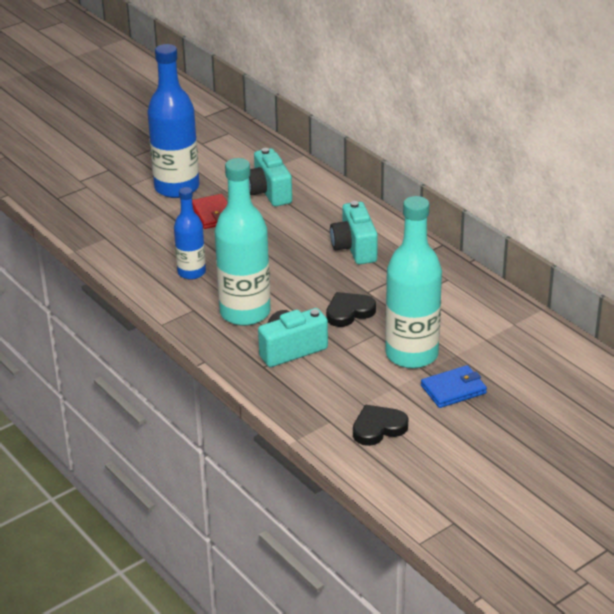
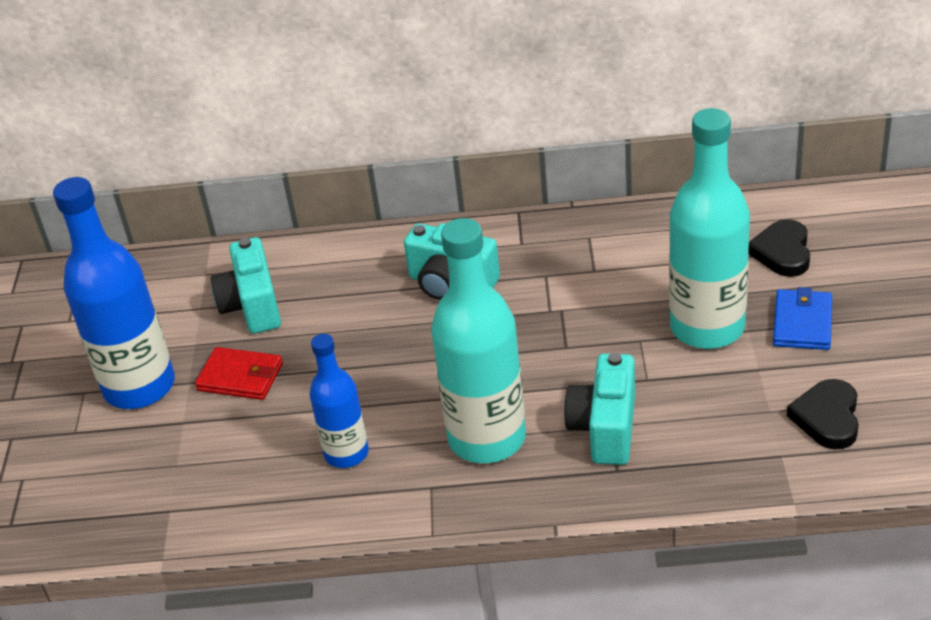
camera: 50 degrees left, 5 degrees up
(269, 192) = (252, 306): turquoise camera -> turquoise camera turned 60 degrees clockwise
(349, 312) = (576, 343): black heart -> black heart (782, 252)

